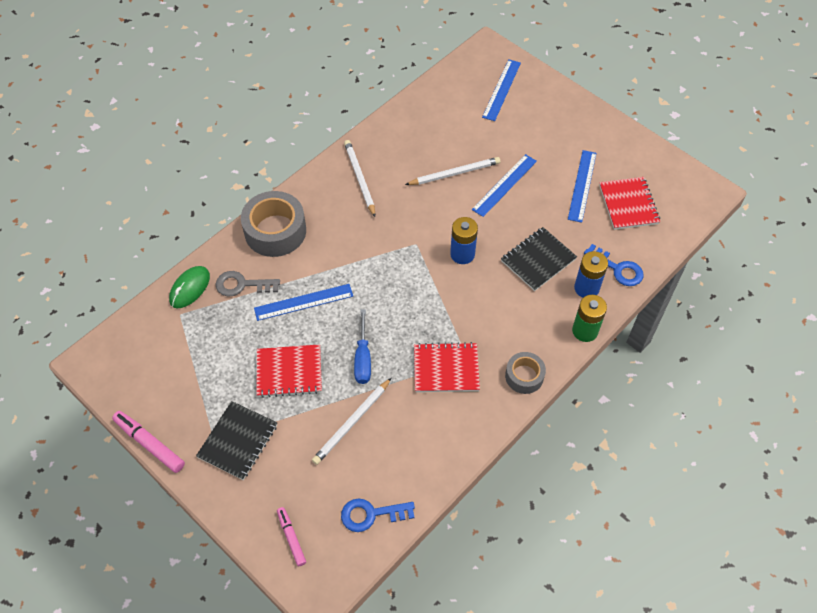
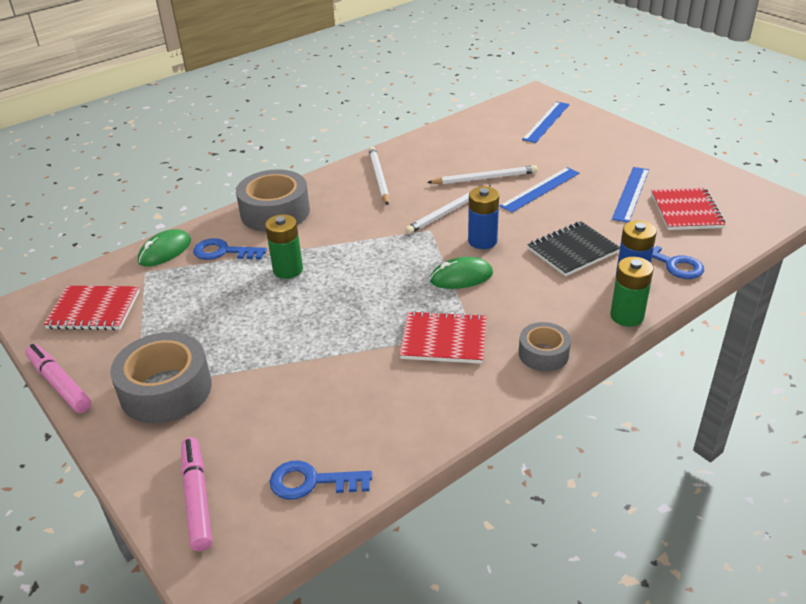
camera: 10 degrees right, 20 degrees down
(238, 441) = (166, 390): black notebook -> grey tape
(242, 285) = (223, 252): grey key -> blue key
(289, 372) = (251, 329): red notebook -> red notebook (94, 310)
(291, 538) = (197, 498): pink marker -> pink marker, size x1.55
(303, 302) = (288, 270): blue ruler -> green battery
(352, 423) = (313, 383): white pencil -> white pencil (448, 211)
(363, 358) = (343, 323): blue screwdriver -> none
(450, 298) = (461, 277): none -> green mouse

